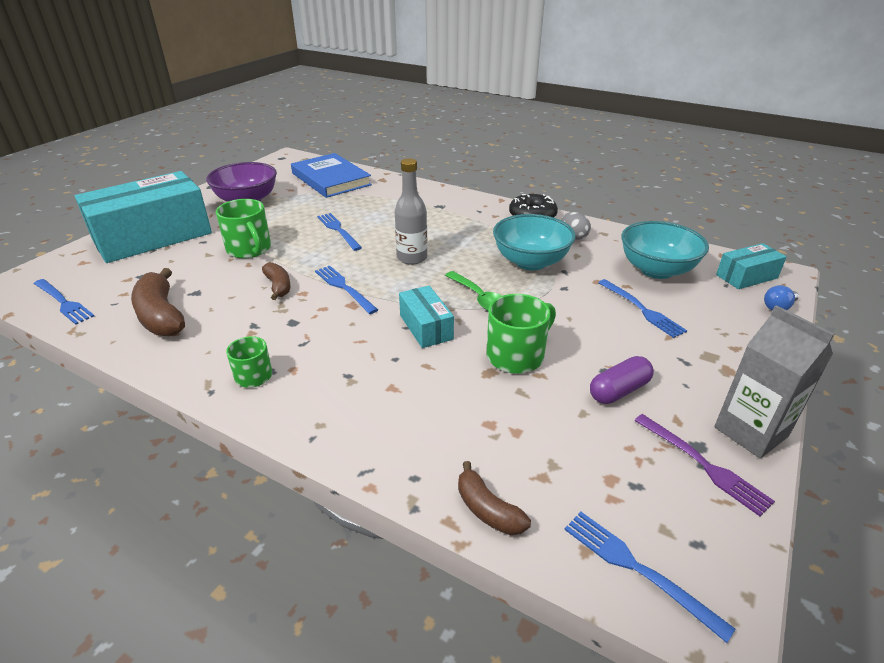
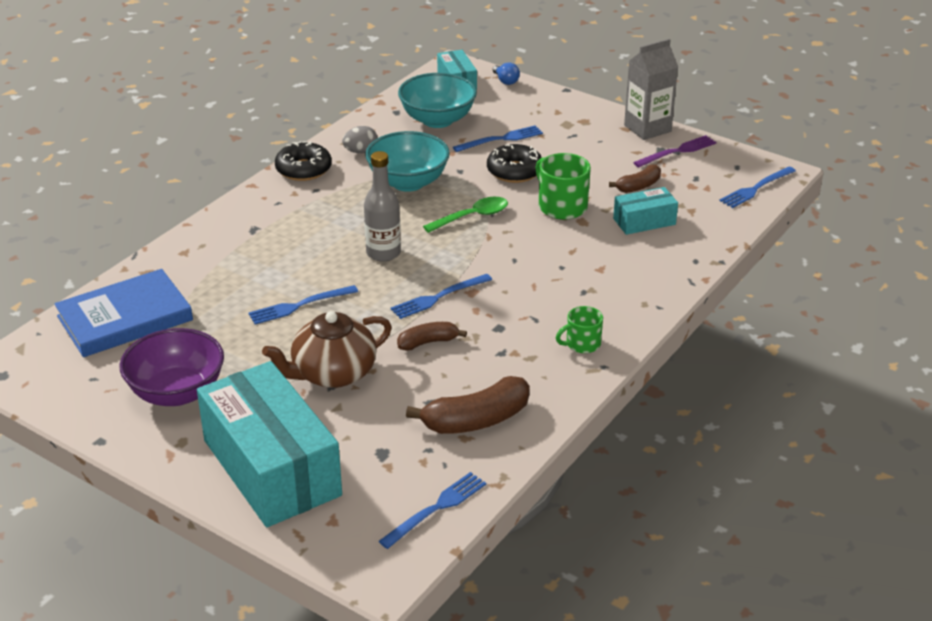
camera: 85 degrees left, 0 degrees up
(249, 249) = (333, 373): green mug -> brown teapot
(426, 327) = (516, 249): turquoise box -> turquoise box (644, 221)
(487, 510) = (720, 233): brown banana -> brown banana (638, 186)
(578, 321) = (514, 171): none -> black donut
(619, 390) = (606, 168): purple capsule -> none

